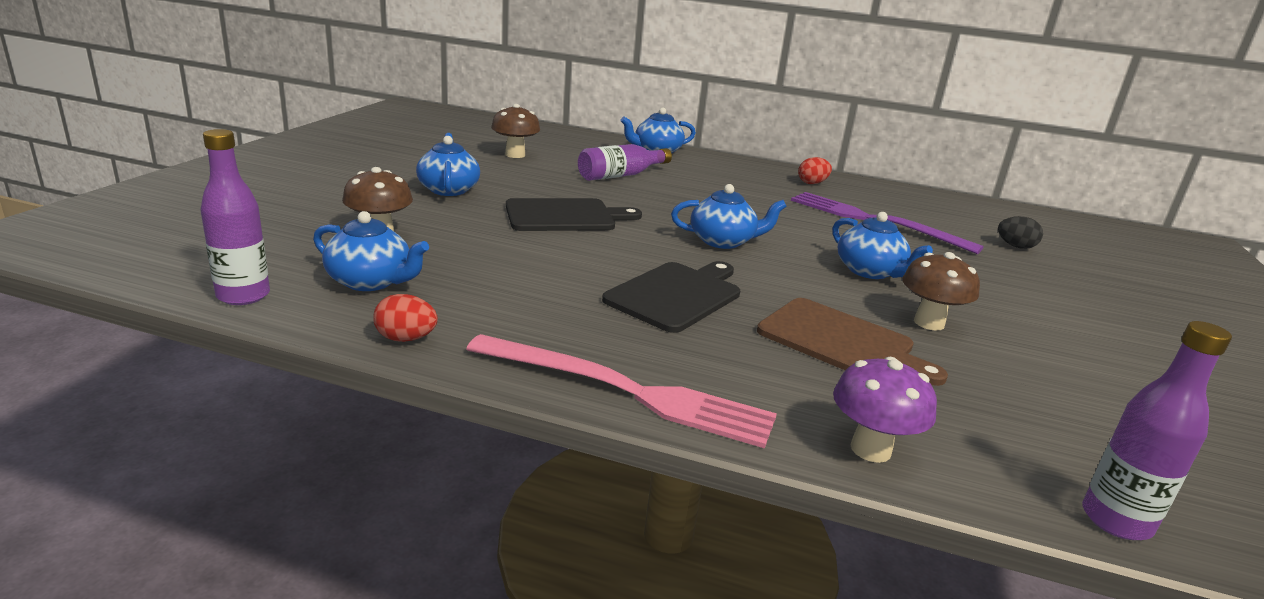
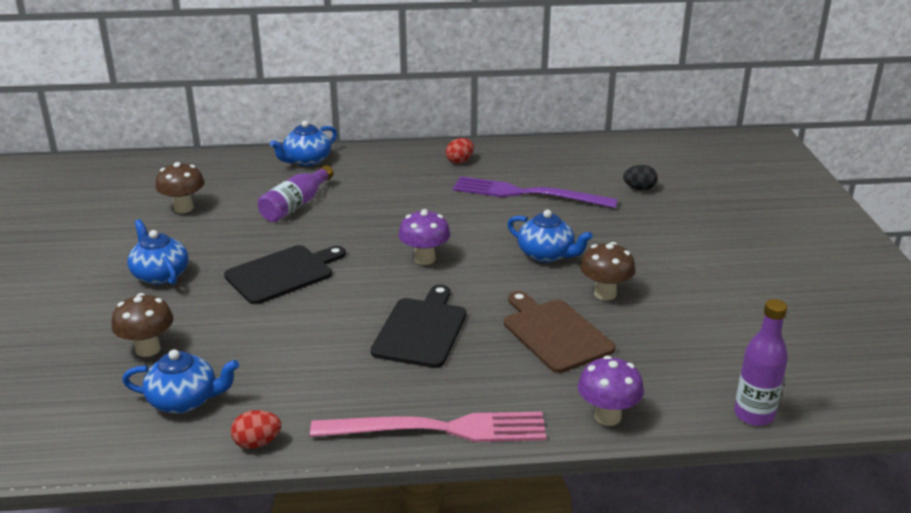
camera: 20 degrees left, 5 degrees up
(243, 296) = (98, 451): purple bottle -> none
(723, 241) = (424, 259): blue teapot -> purple mushroom
(841, 341) = (554, 333): brown cutting board -> brown cutting board turned 135 degrees counterclockwise

